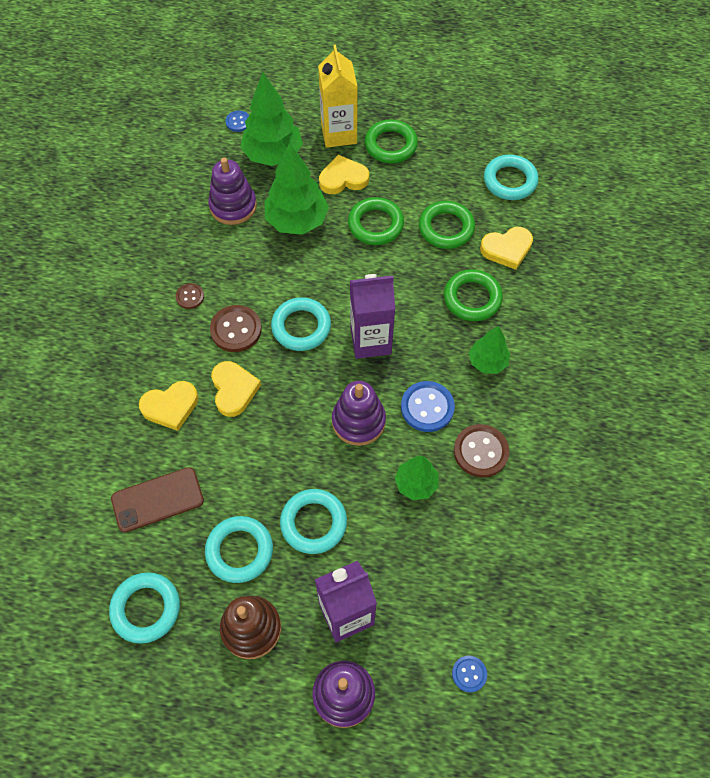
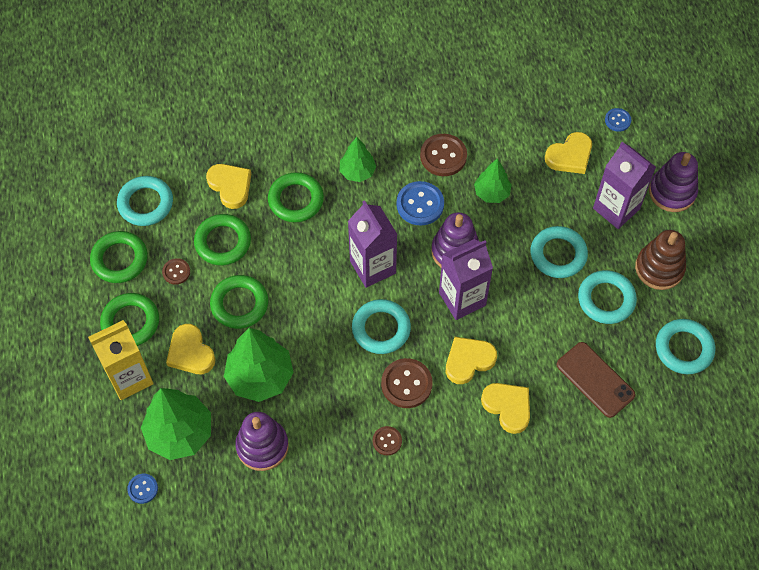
camera: 110 degrees left, 0 degrees up
(302, 408) = (462, 299): none -> purple carton
(428, 187) = (176, 272): none -> brown button
(436, 591) = (570, 156): none -> yellow heart
(456, 150) = (120, 259): none -> green ring

